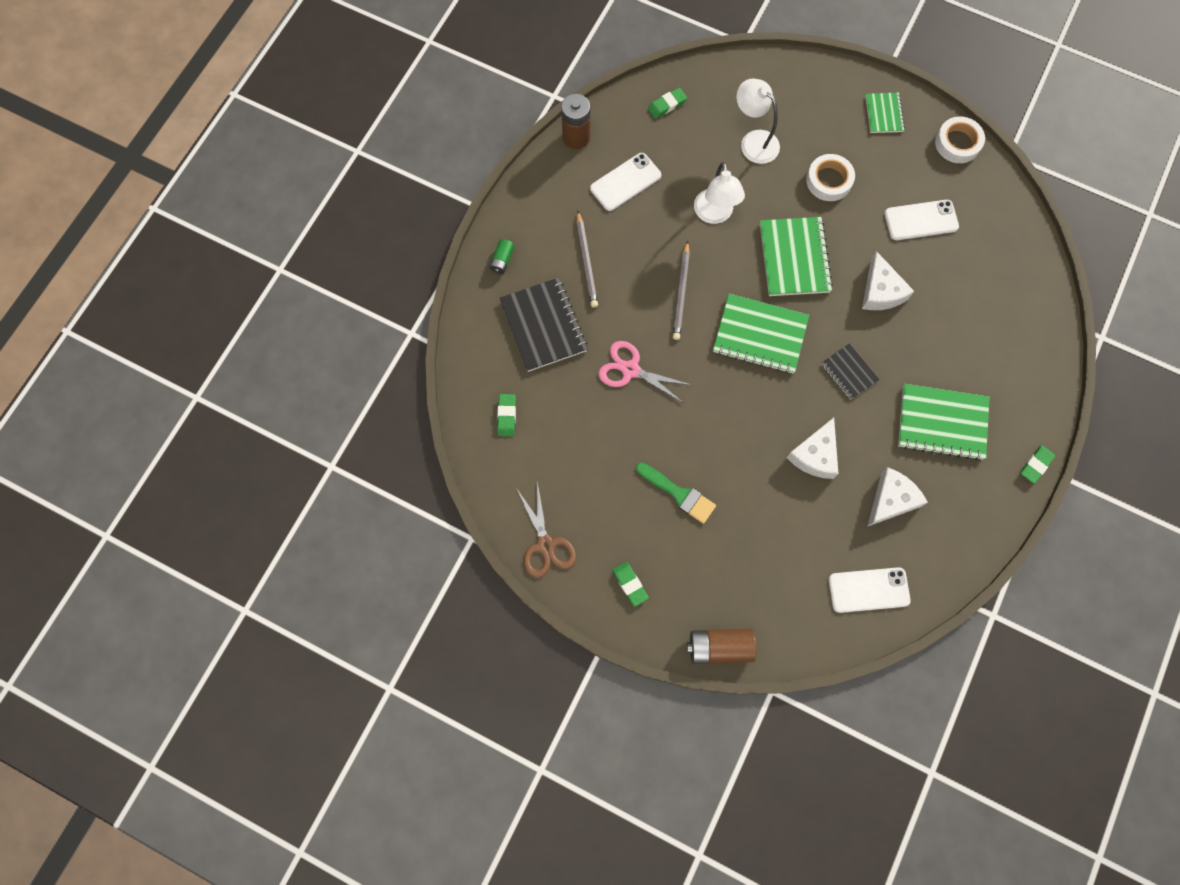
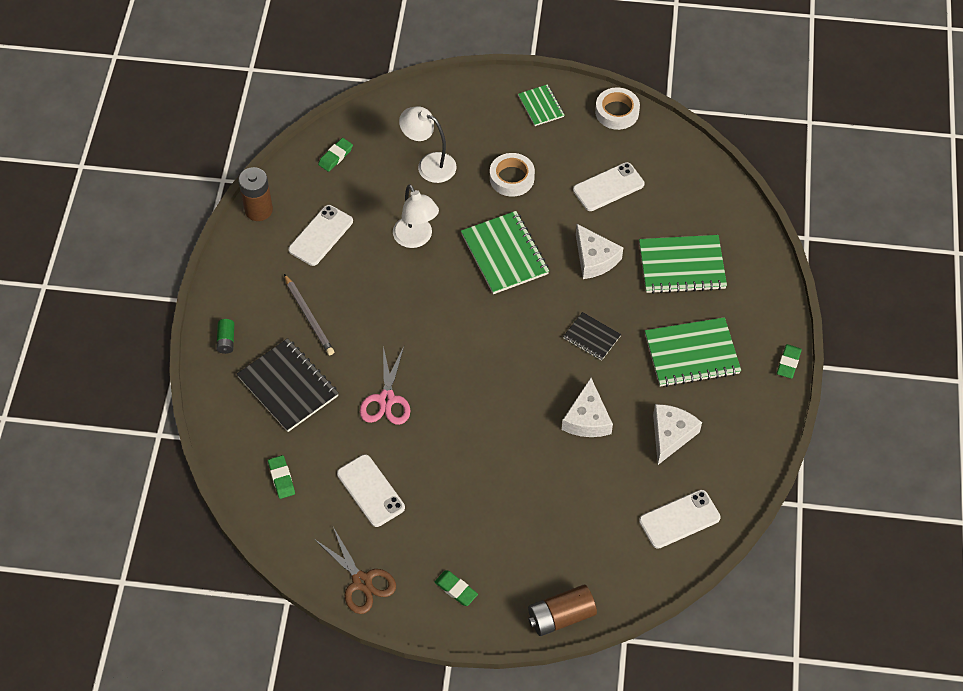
camera: 20 degrees left, 15 degrees down
(584, 457) = (370, 491): none -> white phone
(630, 370) = (386, 399): pink scissors -> pink scissors turned 90 degrees counterclockwise
(678, 494) = (472, 494): green brush -> none
(681, 293) = (410, 316): grey pencil -> none
(760, 335) = (497, 330): green notebook -> green notebook (682, 266)

